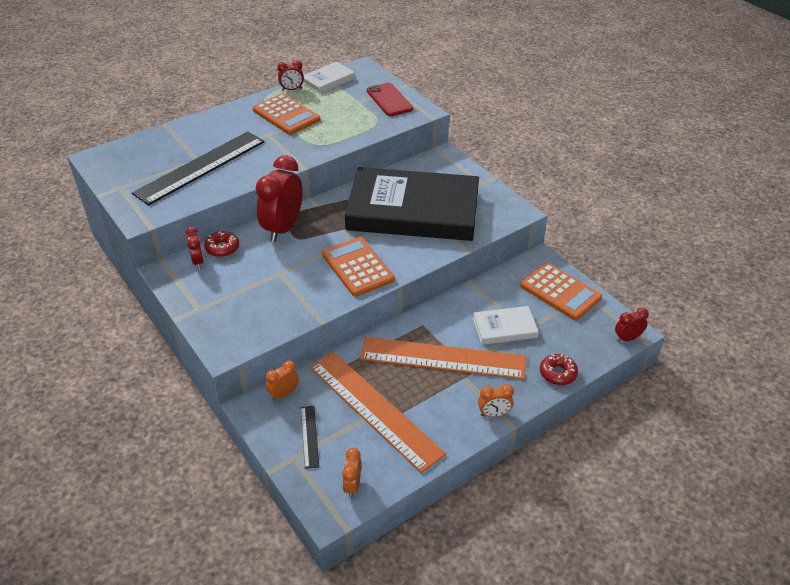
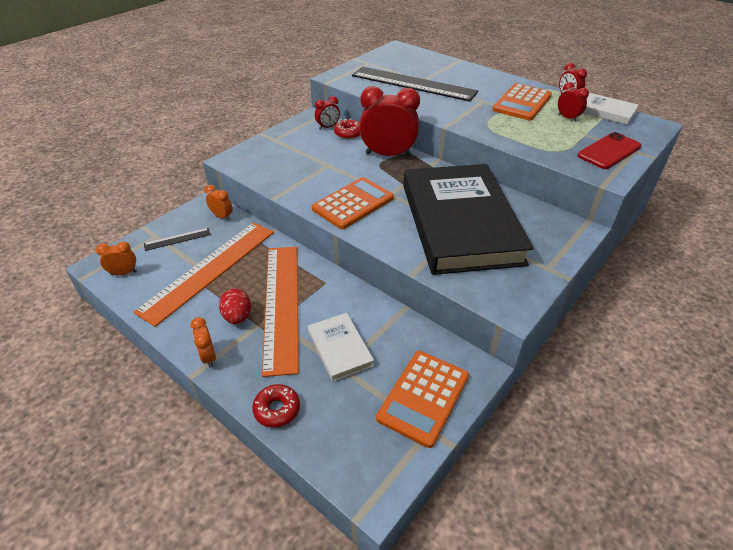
camera: 75 degrees right, 0 degrees up
(449, 390) = (237, 317): none -> red egg
(627, 338) = (359, 488): red clock -> red clock (567, 118)

